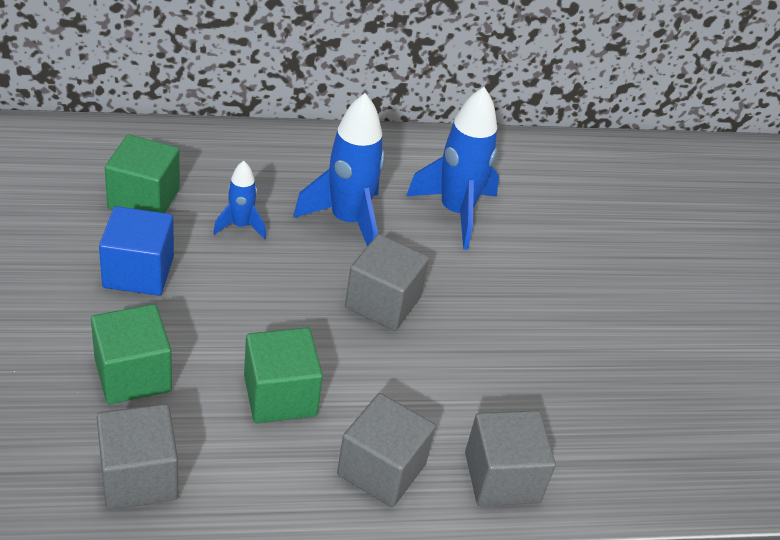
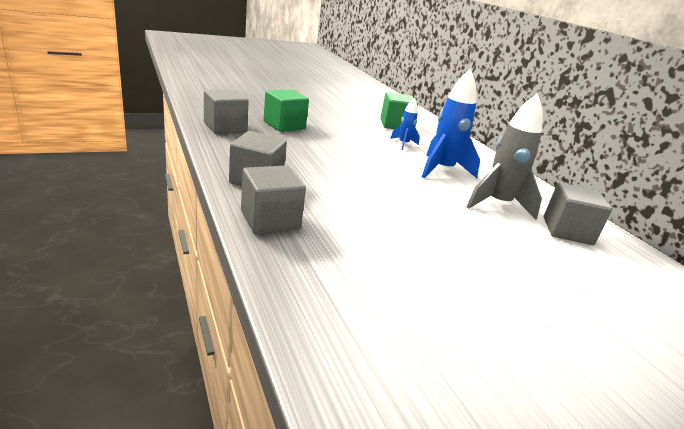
camera: 75 degrees right, 15 degrees down
(138, 272) = (348, 125): blue cube -> none
(280, 395) = (294, 154): green cube -> none
(383, 302) = (388, 180): grey cube -> grey cube (567, 231)
(455, 212) = (497, 204): blue rocket -> grey rocket

